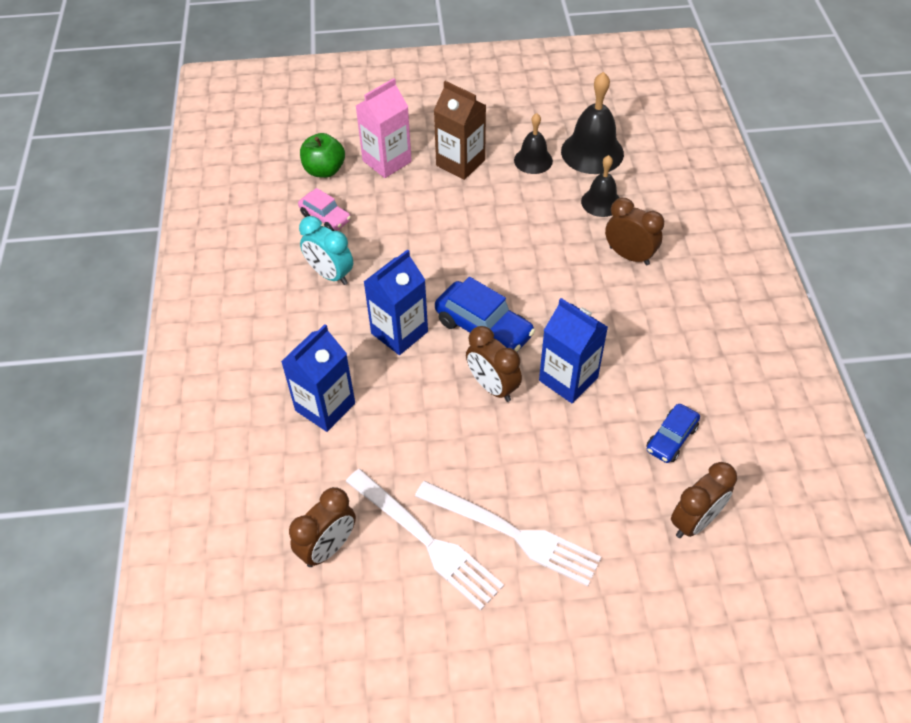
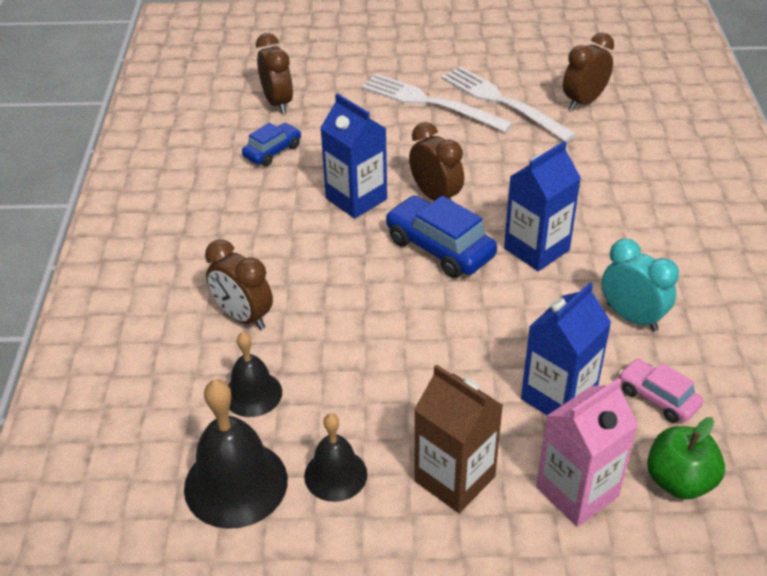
camera: 175 degrees left, 10 degrees down
(325, 406) = (607, 189): blue carton -> blue carton (558, 397)
(694, 521) = (277, 103): brown clock -> brown clock turned 105 degrees clockwise

